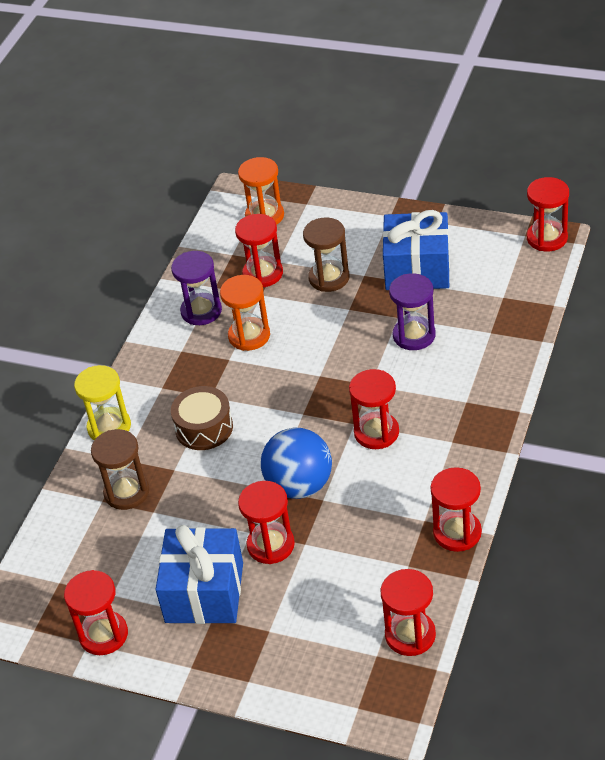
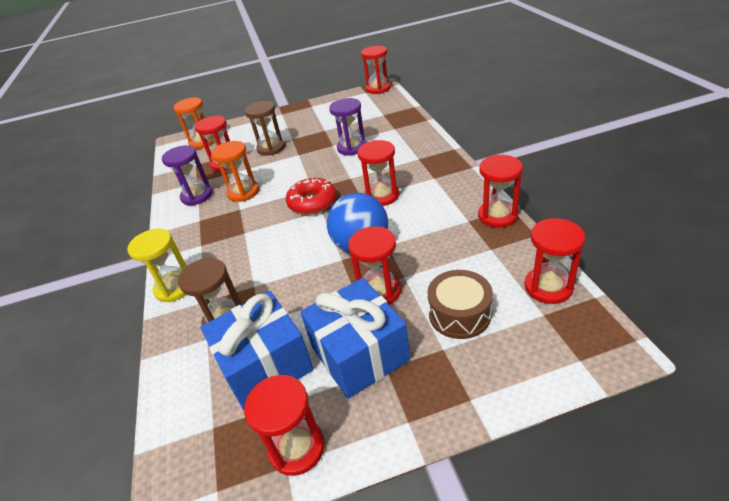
camera: 35 degrees left, 5 degrees down
(204, 428) = (255, 251): brown drum -> brown drum (459, 314)
(303, 397) = (312, 202): none -> red donut
(417, 269) = (321, 124): blue gift -> blue gift (265, 365)

